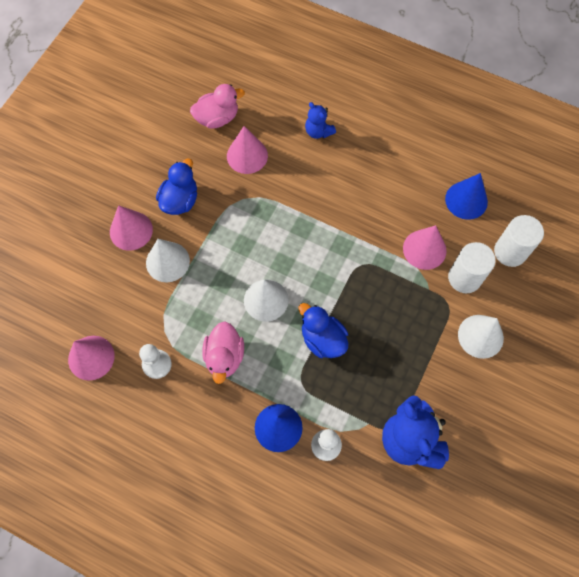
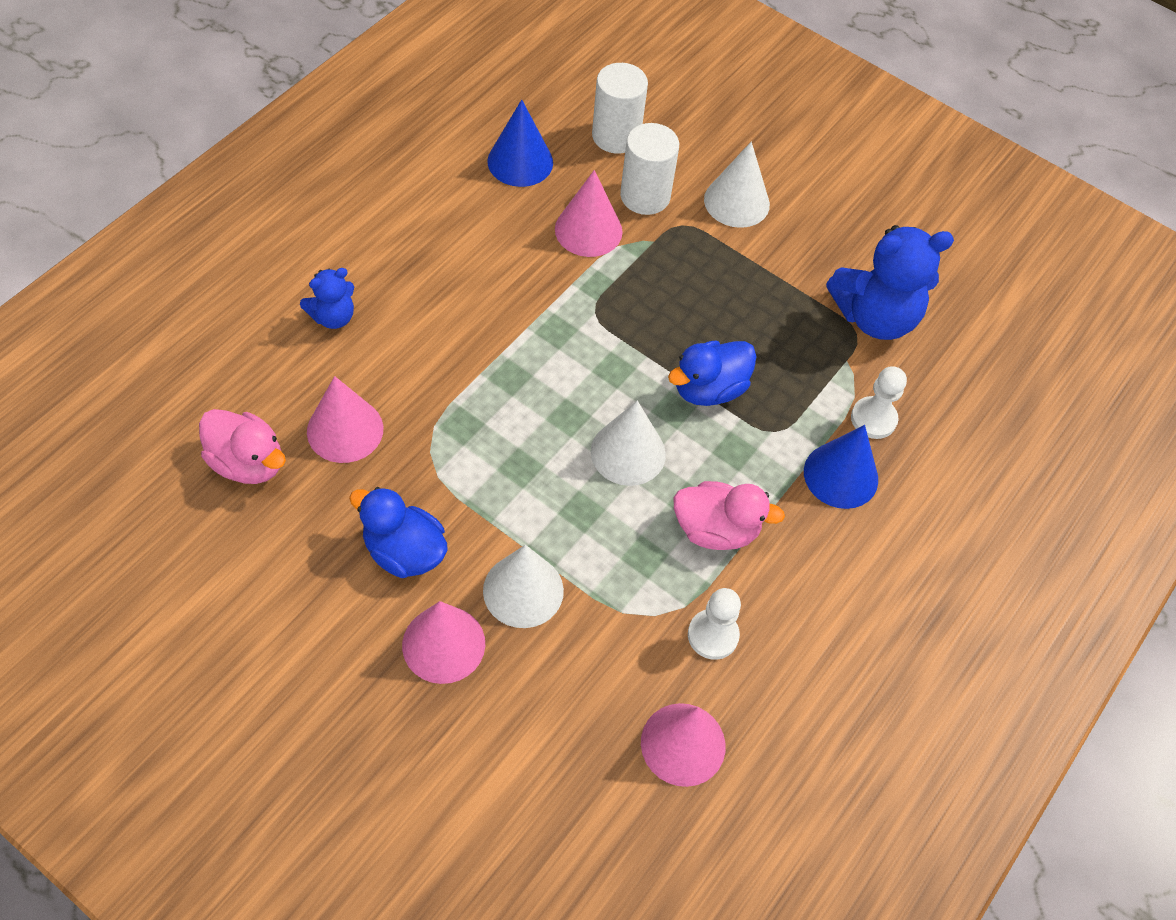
camera: 85 degrees left, 10 degrees down
(217, 118) = (248, 463): pink duck -> pink duck turned 135 degrees clockwise

